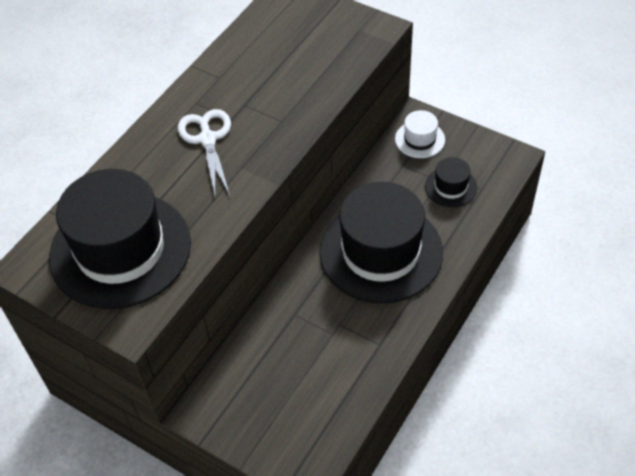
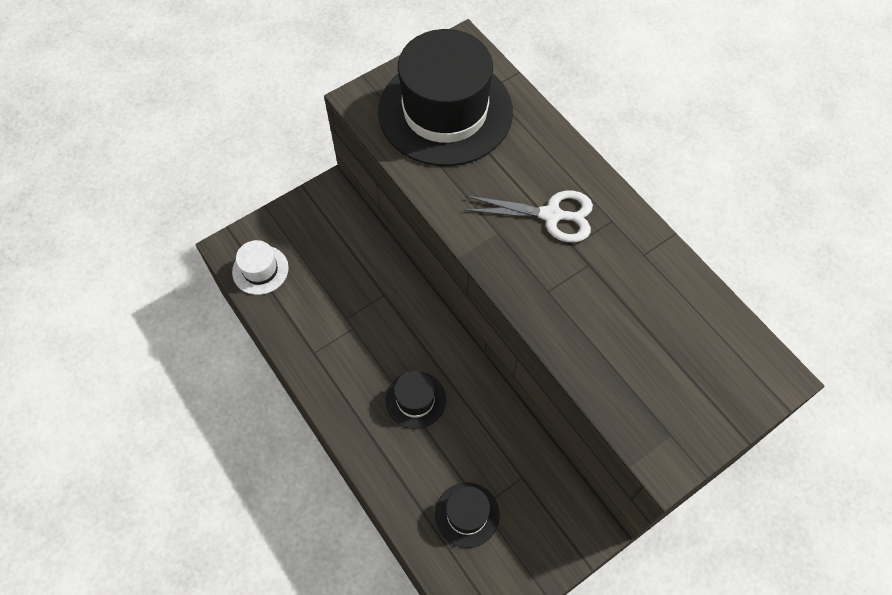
camera: 110 degrees right, 10 degrees up
(381, 252) = (415, 400): black hat -> black hat, size x0.44
(420, 139) = (553, 515): white hat -> white hat (260, 270)

